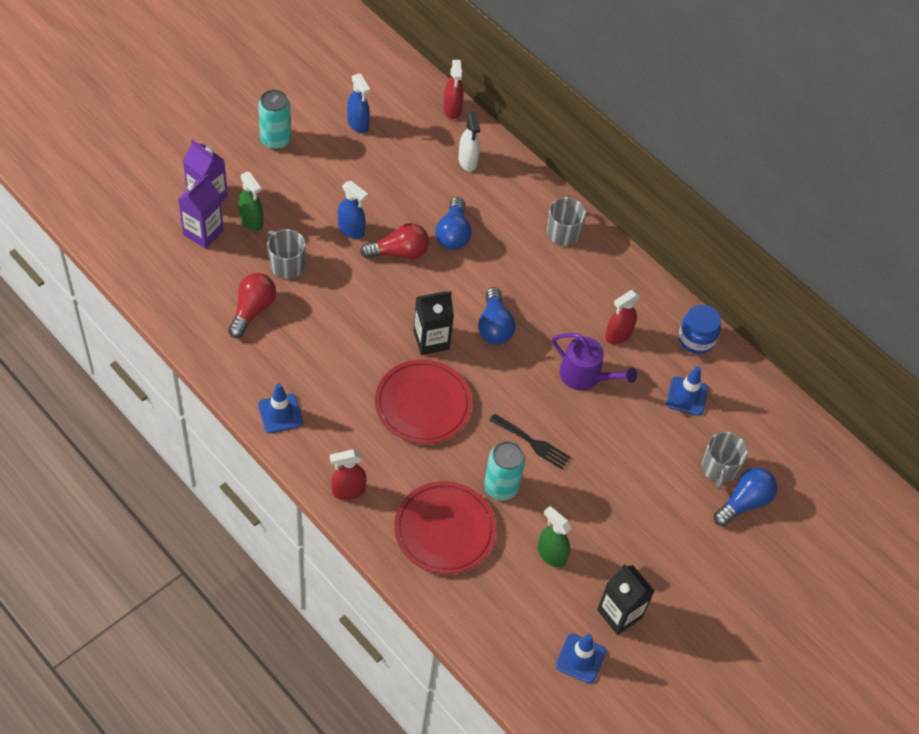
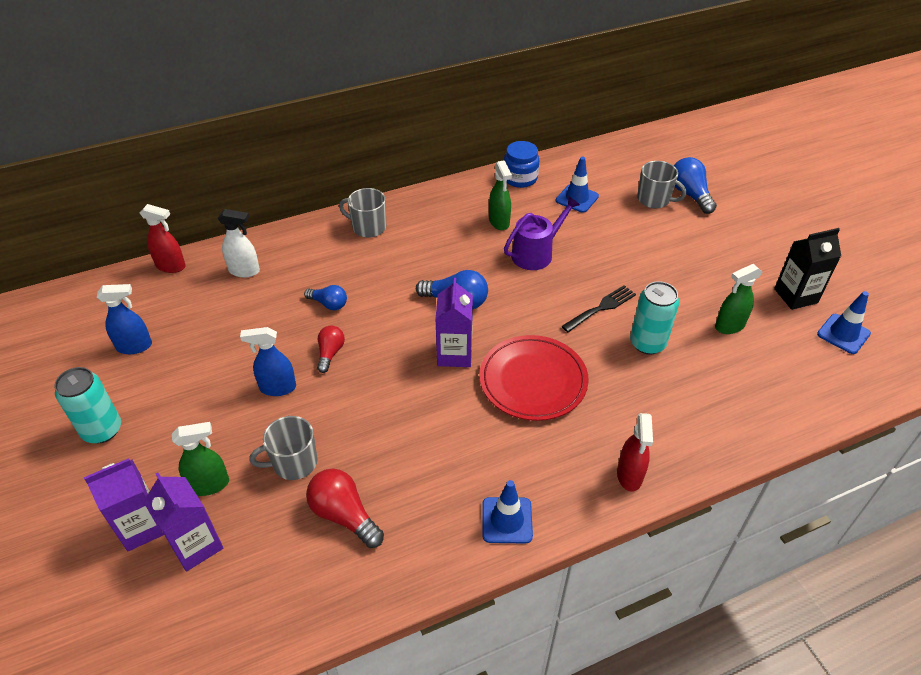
camera: 65 degrees left, 10 degrees down
(351, 230) = (277, 388): blue spray bottle -> blue spray bottle turned 150 degrees counterclockwise
(399, 253) = (330, 353): red light bulb -> red light bulb, size x0.64
(431, 340) = (454, 354): black carton -> purple carton
(444, 530) = (692, 400): red plate -> none
(453, 233) = (328, 304): blue light bulb -> blue light bulb, size x0.64
(618, 335) = (499, 222): red spray bottle -> green spray bottle

